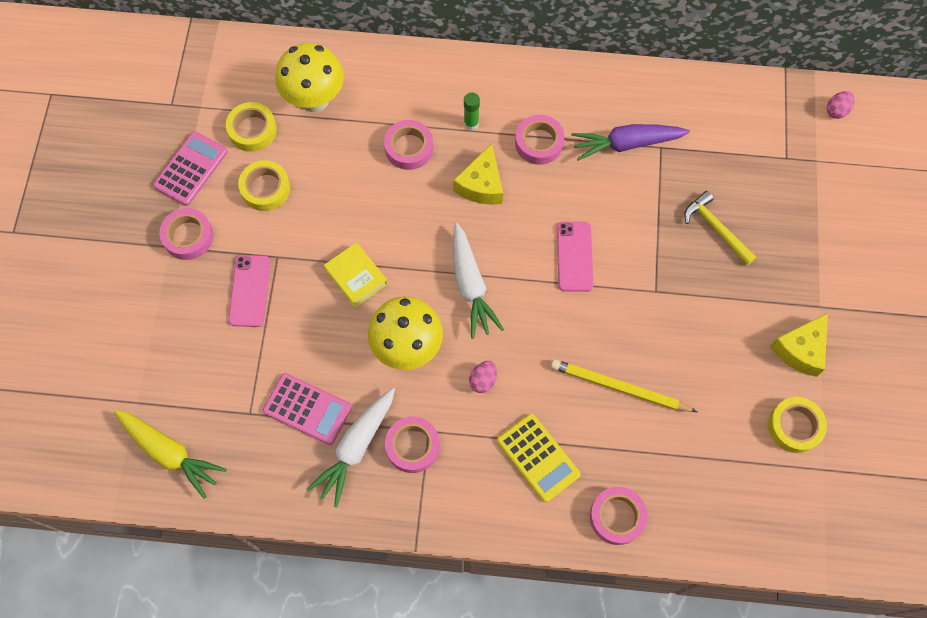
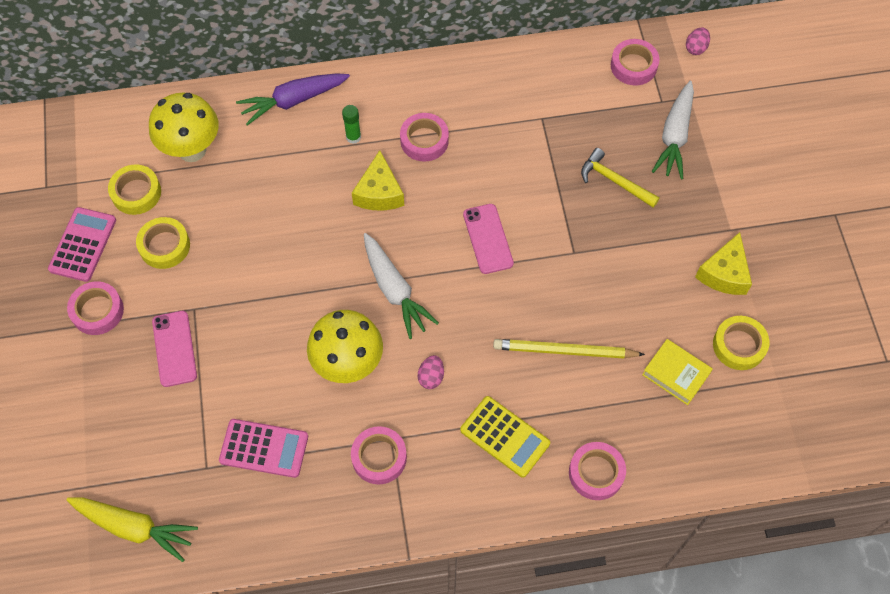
camera: 15 degrees left, 5 degrees down
(356, 277) = (279, 309): yellow book -> yellow book (676, 374)
(356, 447) = (323, 473): white carrot -> white carrot (674, 136)
(409, 148) = (298, 174): pink tape -> pink tape (633, 66)
(626, 144) = (508, 122): purple carrot -> purple carrot (293, 101)

